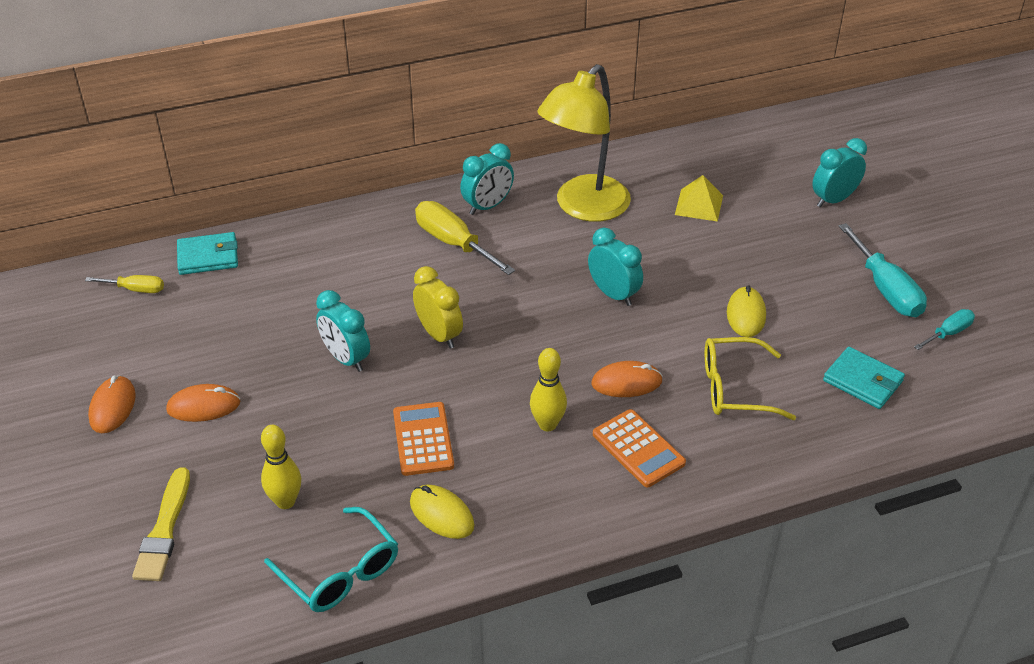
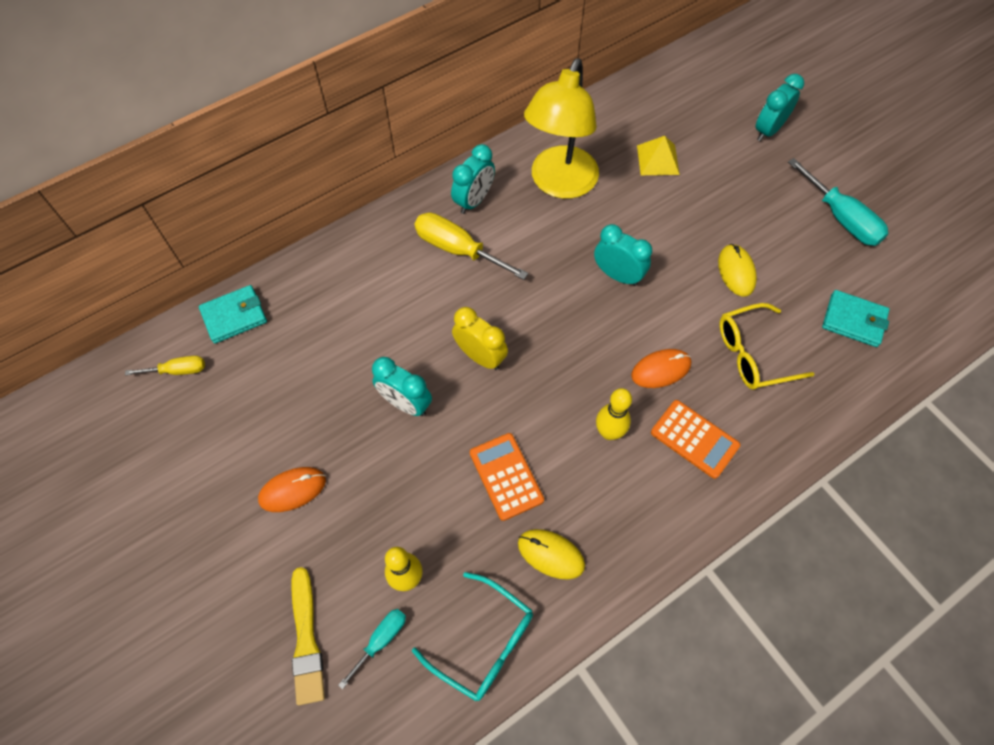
camera: 15 degrees left, 20 degrees up
(112, 407) = (205, 513): orange mouse -> none
(948, 333) = (905, 253): turquoise screwdriver -> turquoise screwdriver (381, 640)

